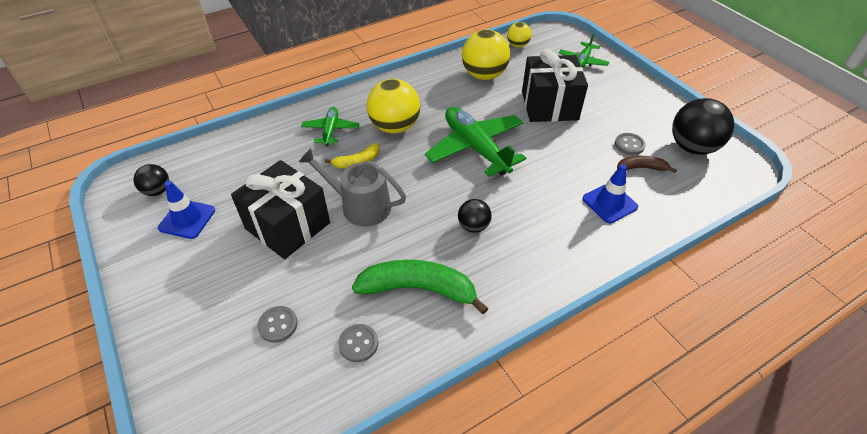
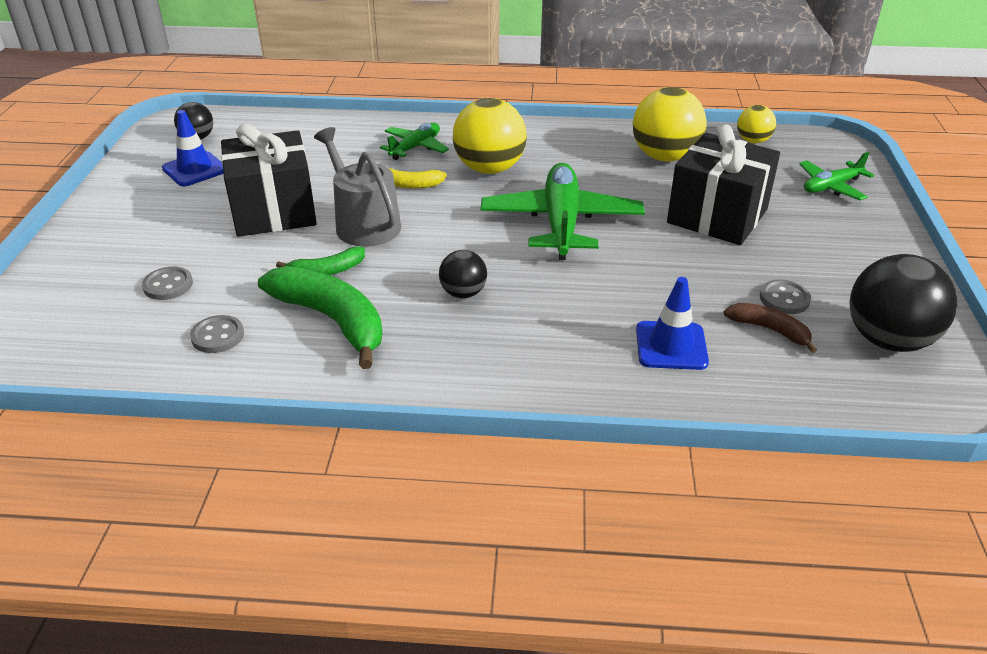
camera: 35 degrees right, 10 degrees down
(375, 254) = (327, 271): none -> green banana

